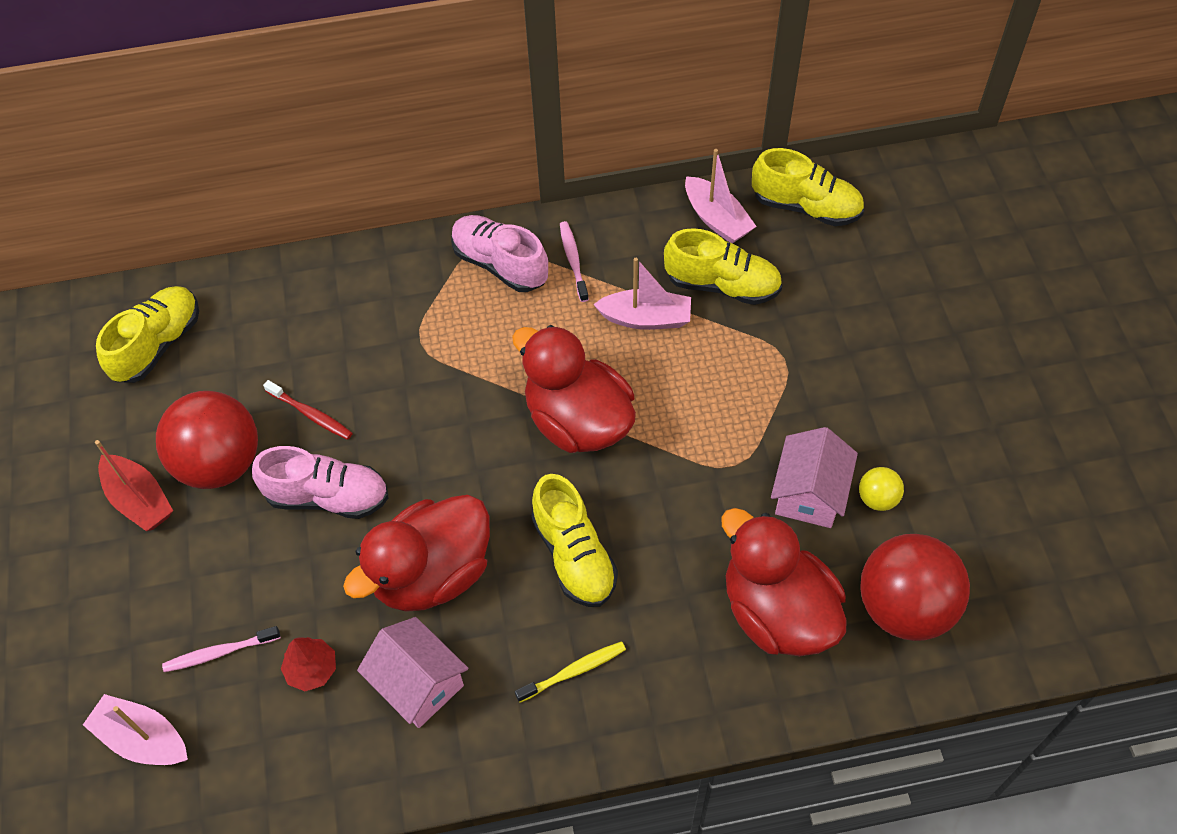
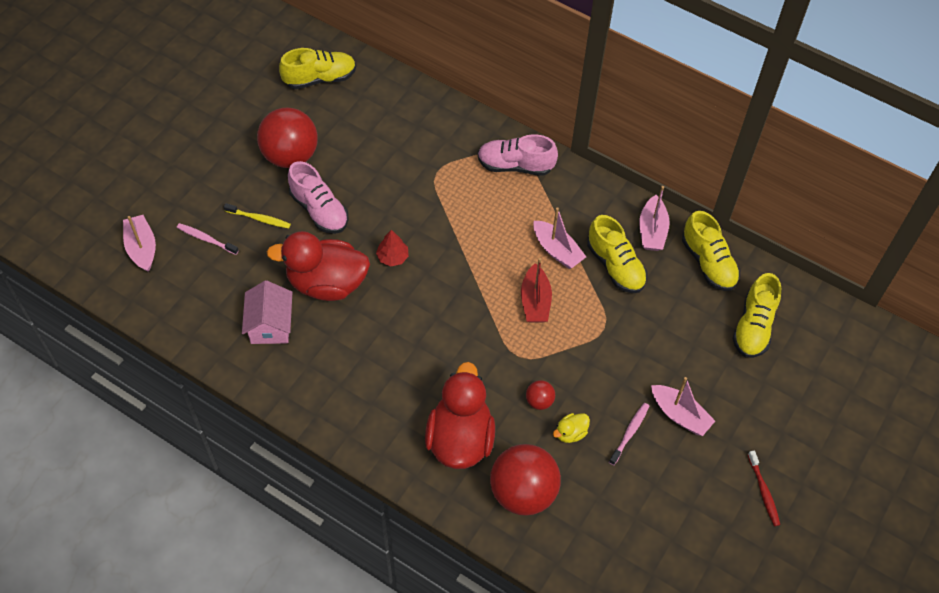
camera: 40 degrees right, 0 degrees up
(139, 500) = (241, 144): red boat -> red boat (535, 301)
(311, 414) = (351, 166): red toothbrush -> red toothbrush (763, 491)
(312, 669) = (234, 279): red tree -> red tree (392, 257)
(500, 264) = (515, 165): pink shoe -> pink shoe turned 75 degrees counterclockwise
(573, 261) = (553, 193): pink toothbrush -> pink toothbrush (629, 433)
(573, 671) = (340, 380): yellow toothbrush -> yellow toothbrush (259, 219)
(574, 555) = (397, 330): yellow shoe -> yellow shoe (753, 327)
(578, 421) = (468, 271): red duck -> none
(809, 494) = (539, 401): pink house -> red ball
(877, 498) = (570, 433): yellow ball -> yellow duck
(954, 382) = (679, 415): none -> pink boat

